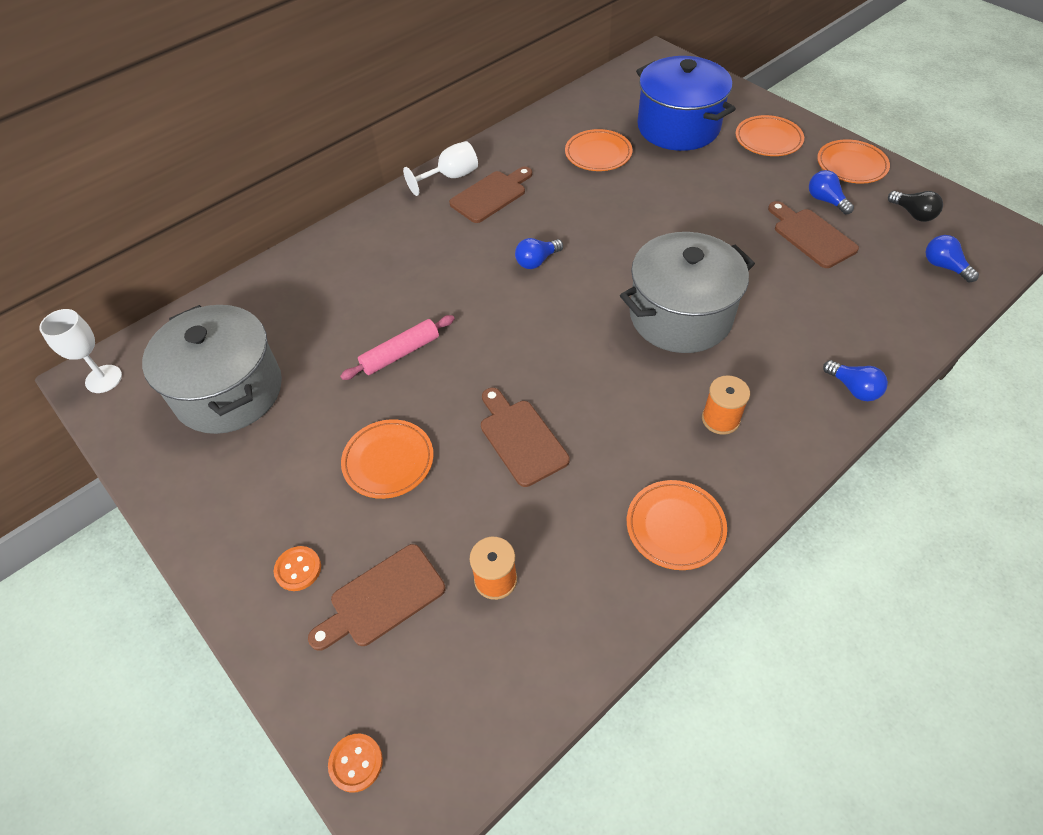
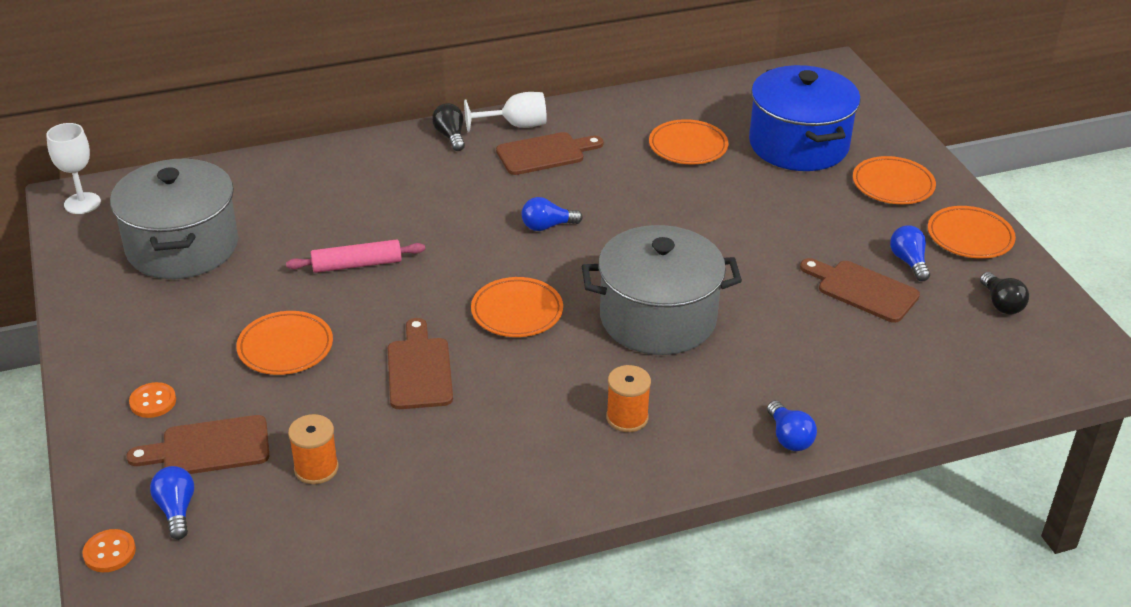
camera: 20 degrees right, 15 degrees down
(403, 203) = (450, 136): none -> black light bulb
(675, 527) = (512, 487): orange plate -> orange plate (517, 311)
(811, 236) = (862, 290): brown cutting board -> brown cutting board turned 45 degrees counterclockwise
(944, 266) = (992, 363): blue light bulb -> blue light bulb (176, 510)

